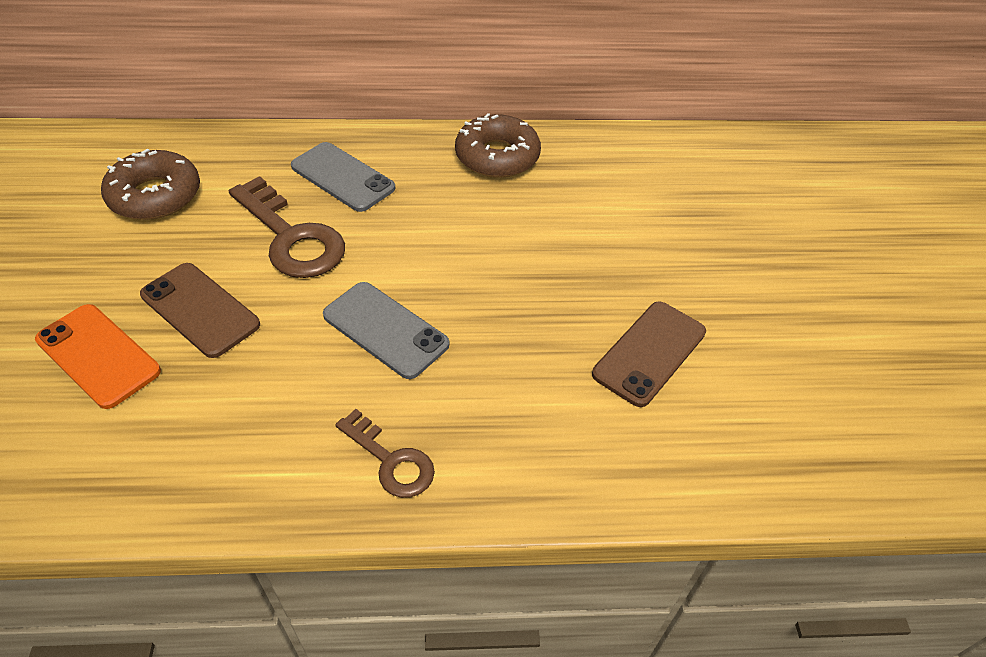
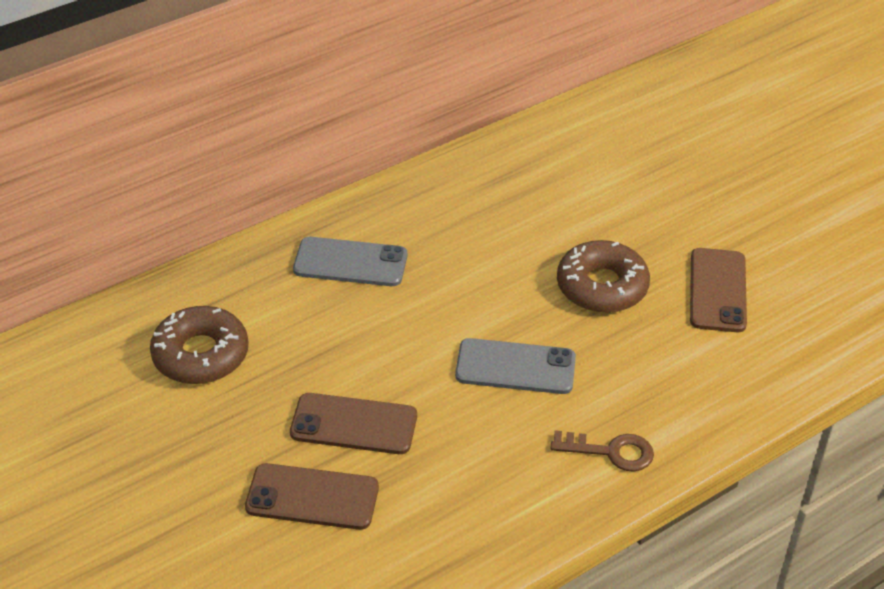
camera: 30 degrees left, 5 degrees down
(98, 355) = (312, 497): orange phone -> brown phone
(291, 237) = (363, 333): brown key -> none
(497, 156) = (463, 185): brown donut -> brown donut (602, 286)

